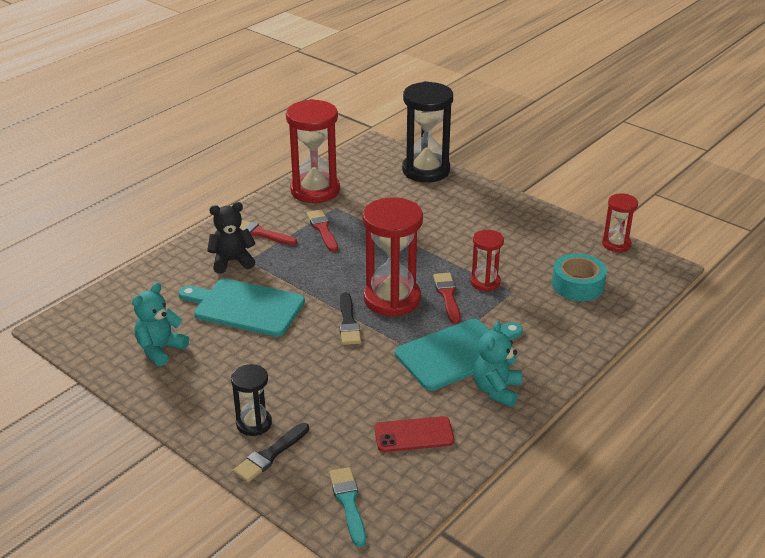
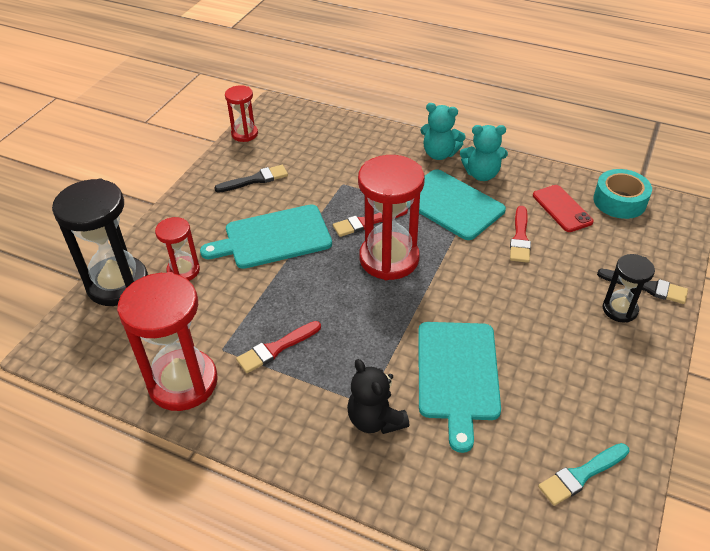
camera: 105 degrees left, 10 degrees up
(160, 349) = (570, 428): turquoise teddy bear -> turquoise teddy bear (439, 154)
(260, 233) = (303, 410): red brush -> red brush (520, 238)
(348, 322) = (441, 281): black brush -> black brush (255, 179)
(348, 503) = (657, 228): turquoise brush -> turquoise brush (581, 475)
(448, 242) = (273, 238): none -> turquoise cutting board
(485, 282) = (335, 202): red hourglass -> red hourglass (183, 271)
(577, 285) = (317, 149): turquoise tape -> turquoise tape (619, 201)

